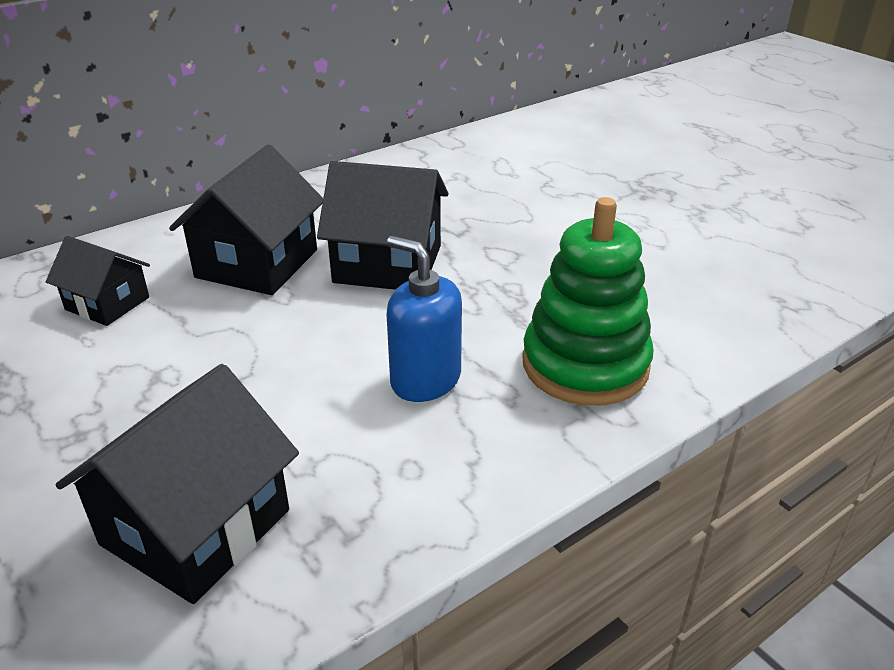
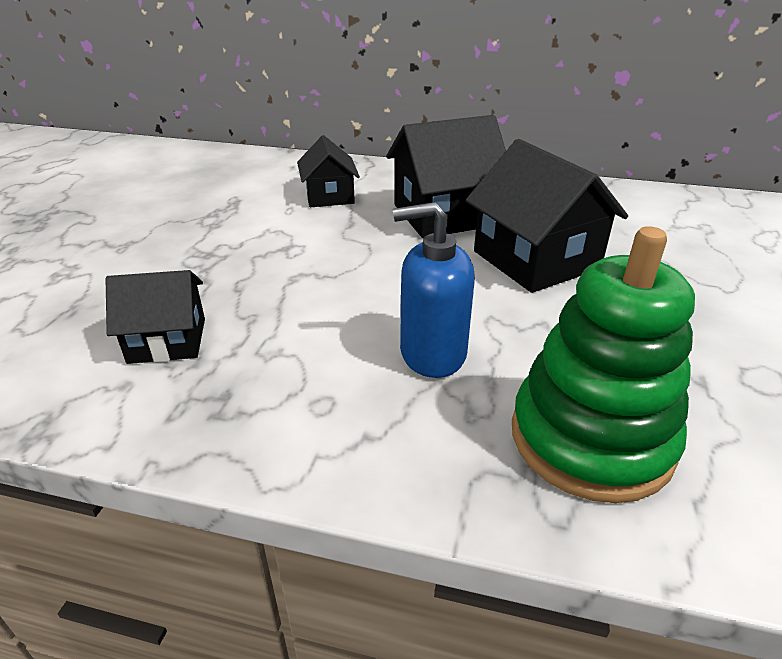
camera: 50 degrees right, 0 degrees up
(196, 527) = (167, 340): black house -> black house, size x0.60
(425, 380) = (432, 353): blue soap dispenser -> blue soap dispenser turned 90 degrees counterclockwise

